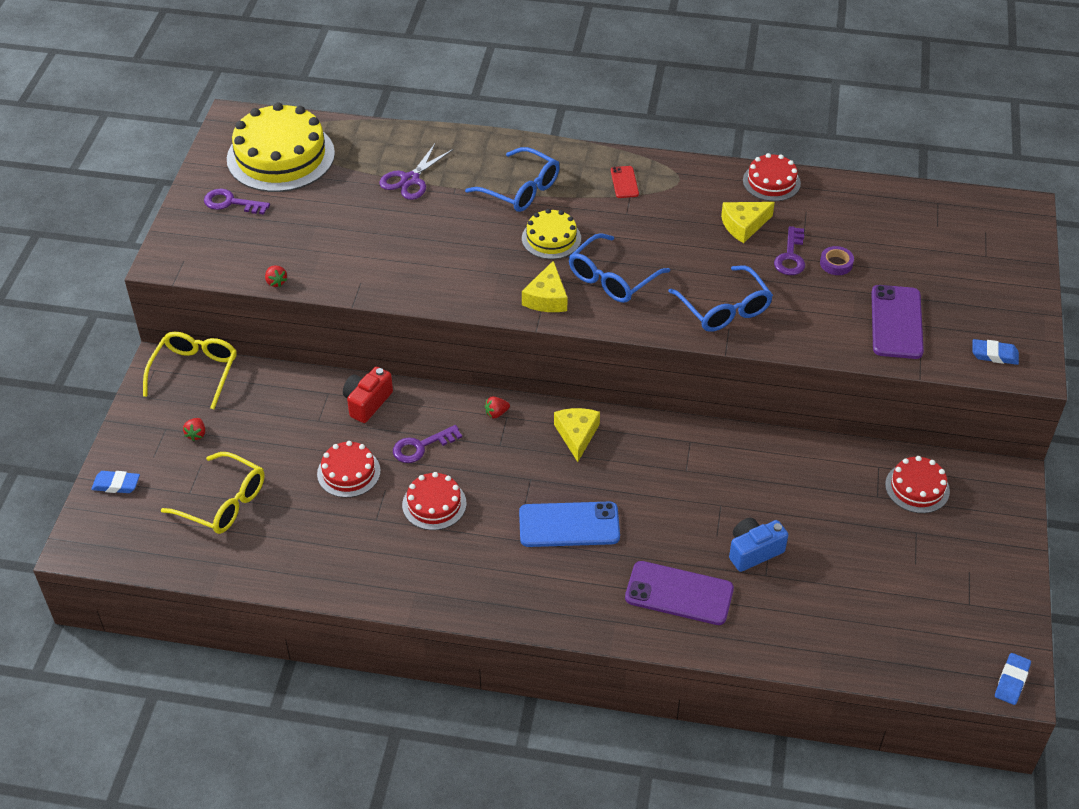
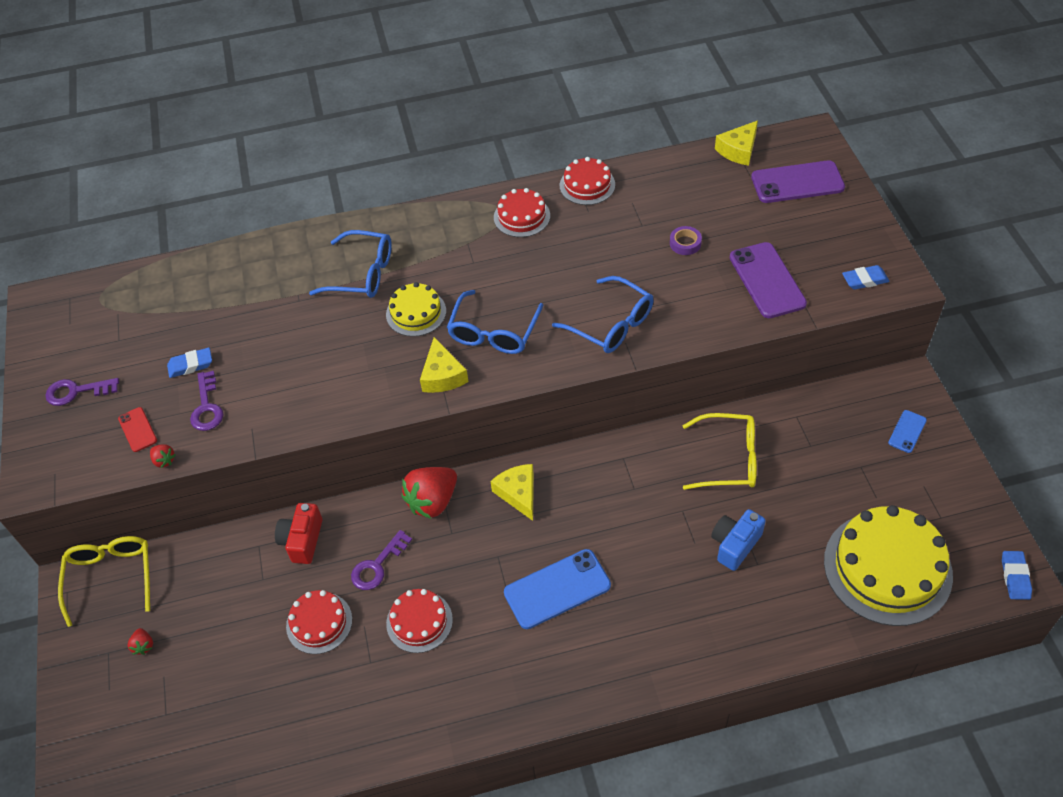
camera: 20 degrees left, 5 degrees up
(116, 485) = (83, 738): blue eraser -> blue eraser (191, 365)
(223, 502) = (206, 710): yellow glasses -> yellow glasses (728, 459)
(280, 156) = (106, 323): yellow cake -> yellow cake (887, 568)
(410, 180) = (249, 302): purple scissors -> none
(496, 413) = (432, 501): red strawberry -> red strawberry, size x2.29
(624, 182) = (455, 232): red phone -> red phone (137, 429)
(679, 593) = (692, 616): purple phone -> purple phone (797, 182)
(744, 225) = (585, 236): yellow cheese -> yellow cheese (738, 150)
(790, 256) = (642, 251): purple key -> purple key (207, 407)
(917, 487) = (839, 423): red cake -> red cake (522, 216)
(982, 519) = (907, 431): none -> blue phone

